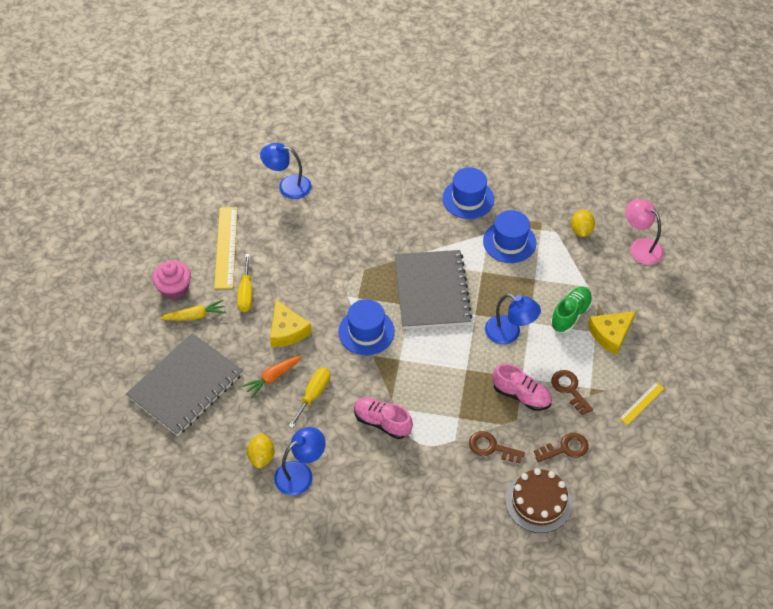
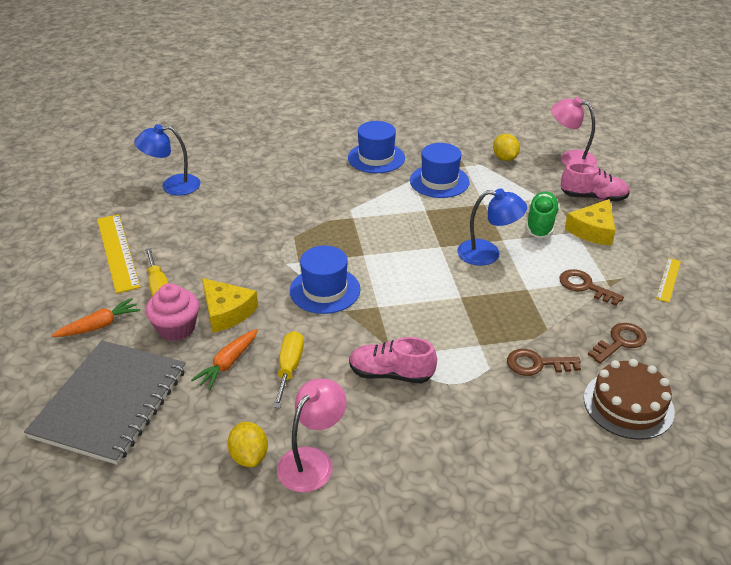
camera: 20 degrees left, 15 degrees down
(174, 289) = (63, 305): pink cupcake -> pink cupcake (176, 328)
(195, 316) = (99, 325): yellow carrot -> orange carrot
(300, 473) = (312, 461): blue lamp -> pink lamp
(431, 291) = (380, 237): grey notebook -> none
(521, 395) = (537, 305): pink shoe -> pink shoe (593, 197)

